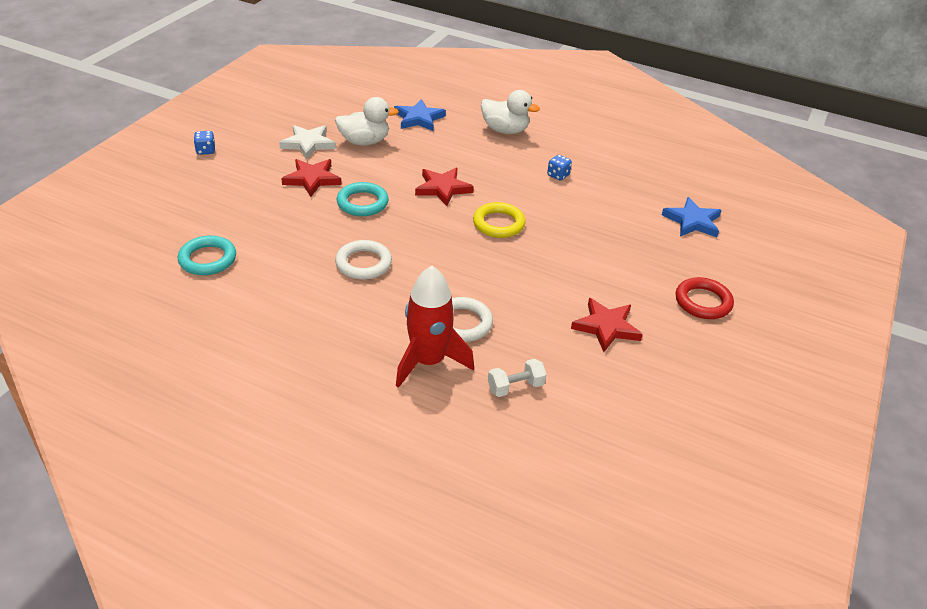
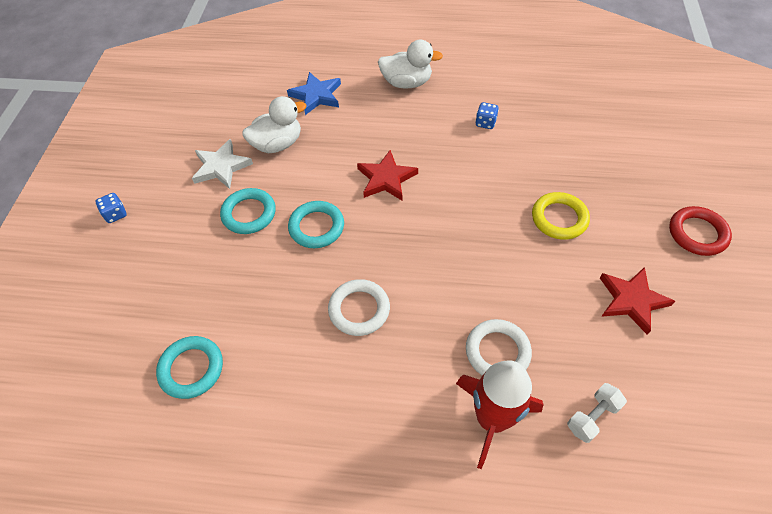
camera: 15 degrees left, 15 degrees up
(312, 179) = (249, 214): red star -> turquoise ring
(498, 224) = (463, 205): yellow ring -> yellow ring (559, 218)
(692, 221) = (634, 137): blue star -> none

